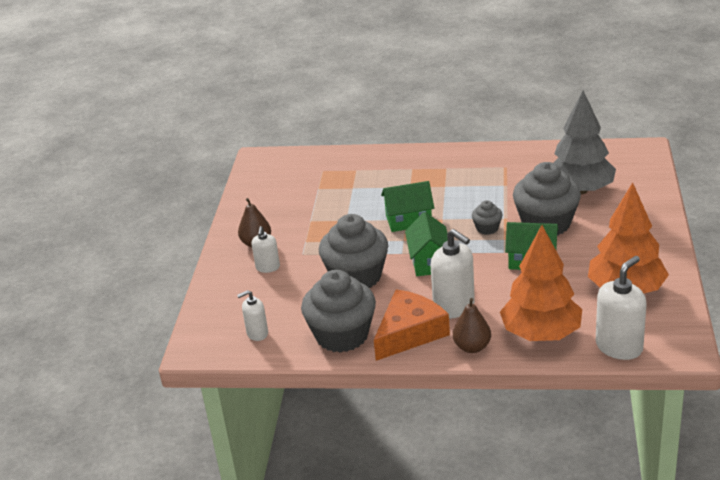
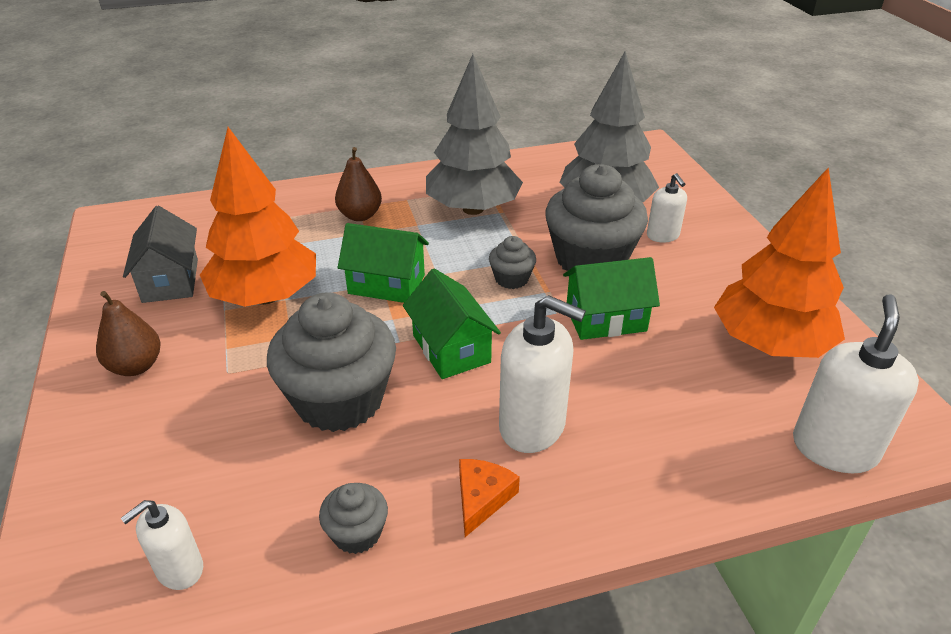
camera: 25 degrees left, 5 degrees up
(267, 267) = (168, 411): white soap dispenser -> white soap dispenser (663, 235)
(285, 200) = (170, 280): none -> grey house
(342, 335) = (357, 533): grey cupcake -> grey cupcake, size x0.46
(408, 220) = (386, 284): green house -> green house turned 45 degrees clockwise
(409, 333) = (482, 498): orange cheese -> orange cheese, size x0.50
(472, 347) = (606, 504): brown pear -> brown pear (360, 215)
(487, 180) = (473, 209): none -> grey tree
(541, 334) = (701, 450): orange tree -> orange tree (266, 297)

